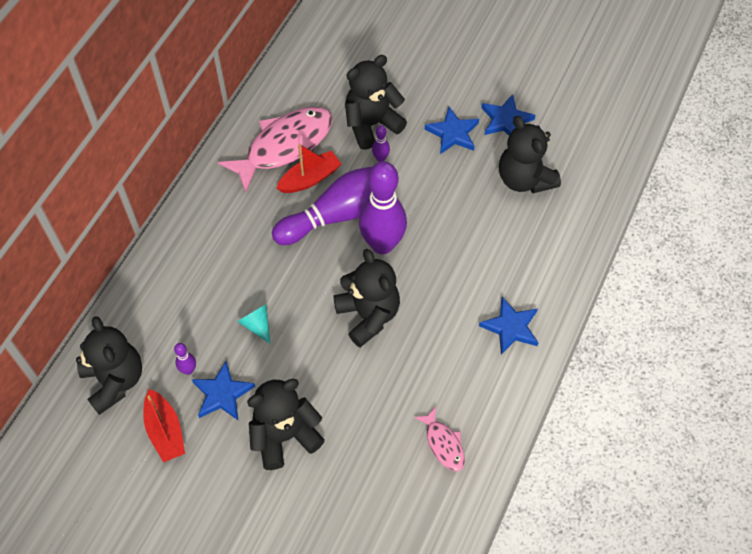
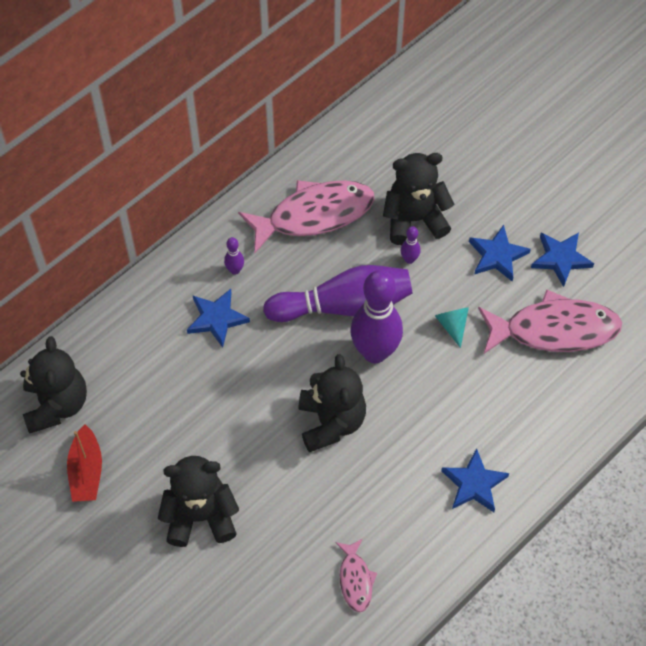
camera: 20 degrees right, 0 degrees up
(188, 370) = (131, 418): purple bowling pin -> purple bowling pin (235, 270)
(222, 394) = (155, 453): blue star -> blue star (217, 319)
(257, 325) = (215, 394): turquoise cone -> turquoise cone (452, 325)
(310, 179) = (327, 258): red boat -> none
(524, 179) = (554, 329): black teddy bear -> pink fish

